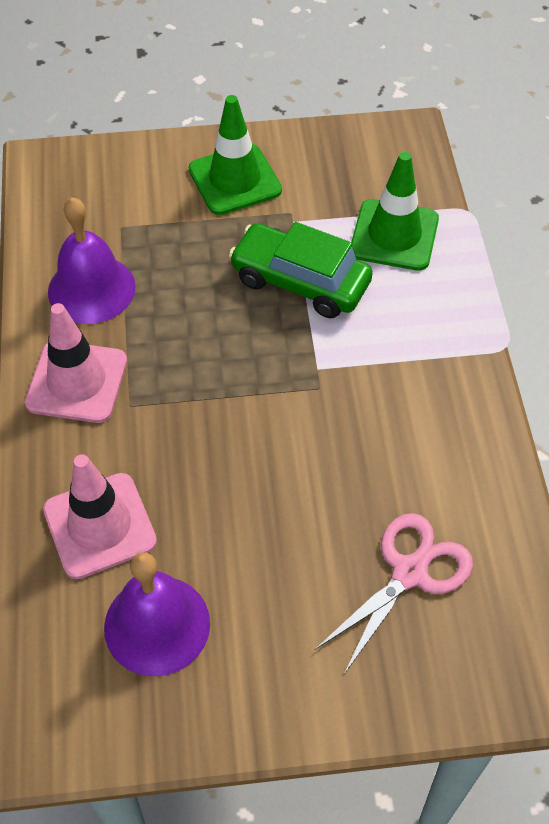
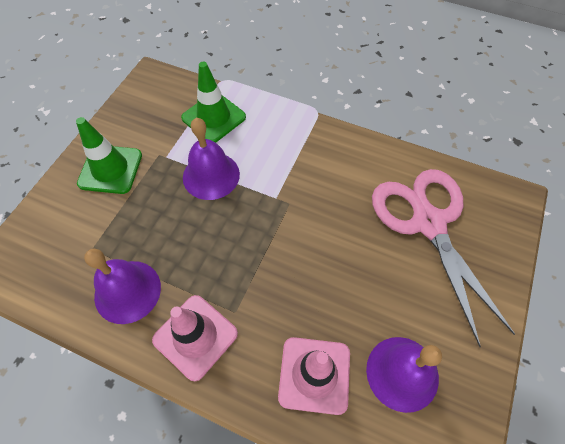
camera: 60 degrees left, 5 degrees up
(300, 282) = (211, 175): green car -> purple bell
(410, 572) = (428, 223): pink scissors -> pink scissors, size x1.67

